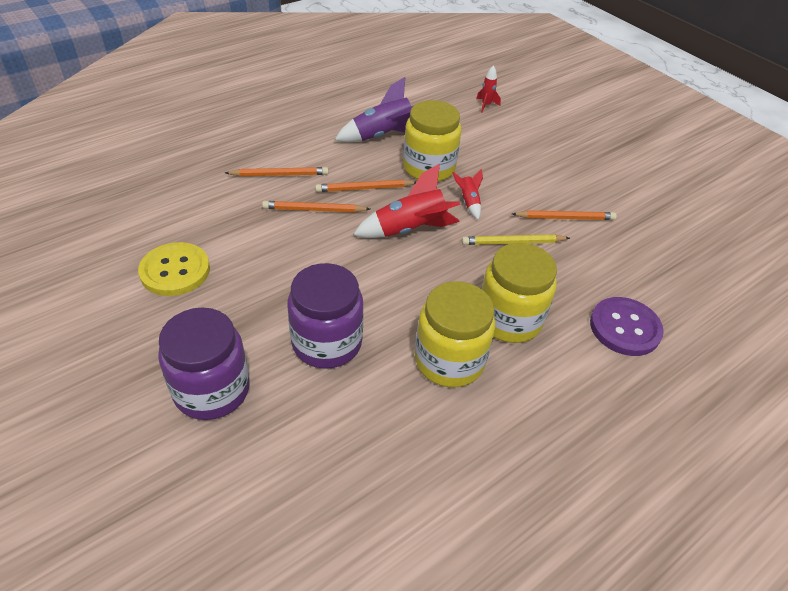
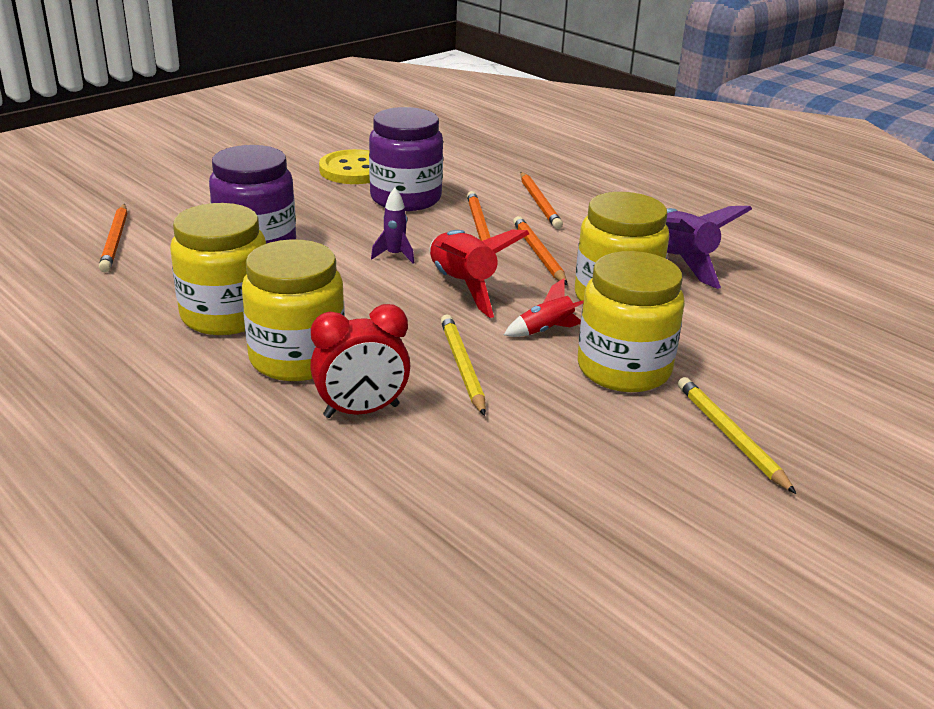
camera: 85 degrees right, 15 degrees down
(212, 390) = (198, 199): purple jar -> purple jar (406, 198)
(357, 259) = (395, 255): none -> purple rocket
(486, 105) = (851, 350): red rocket -> none
(510, 181) = (624, 369): none -> yellow jar
(565, 218) = (546, 421): orange pencil -> orange pencil (115, 241)
(566, 291) = (361, 411): none -> red clock
(567, 161) = (730, 436): none -> yellow pencil
(625, 328) = (283, 463): purple button -> none

